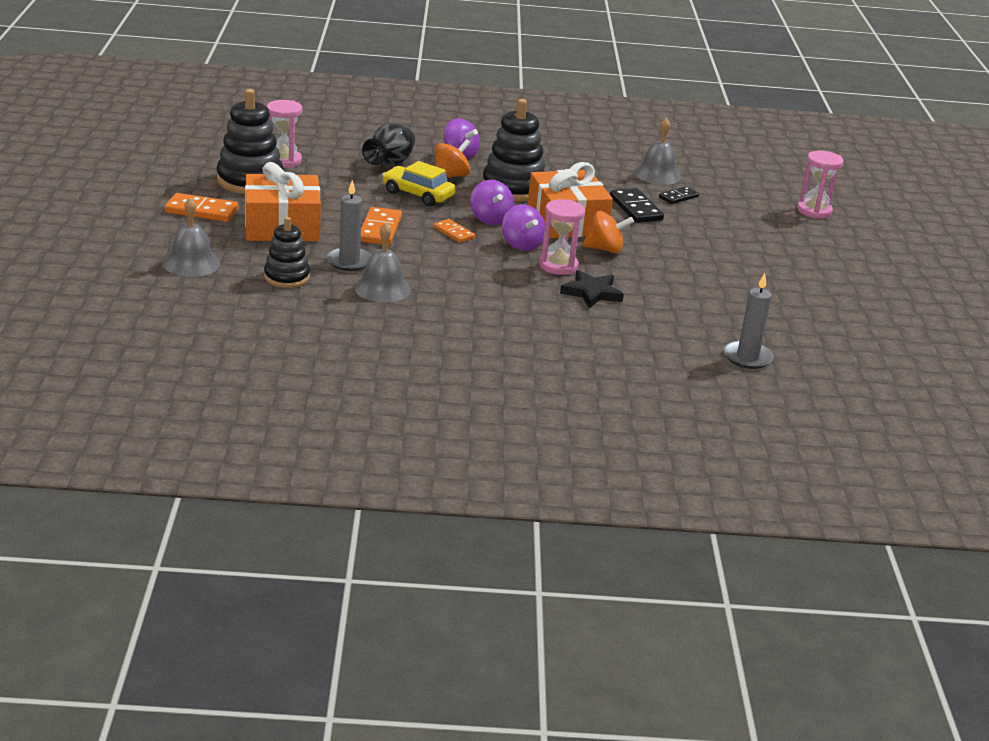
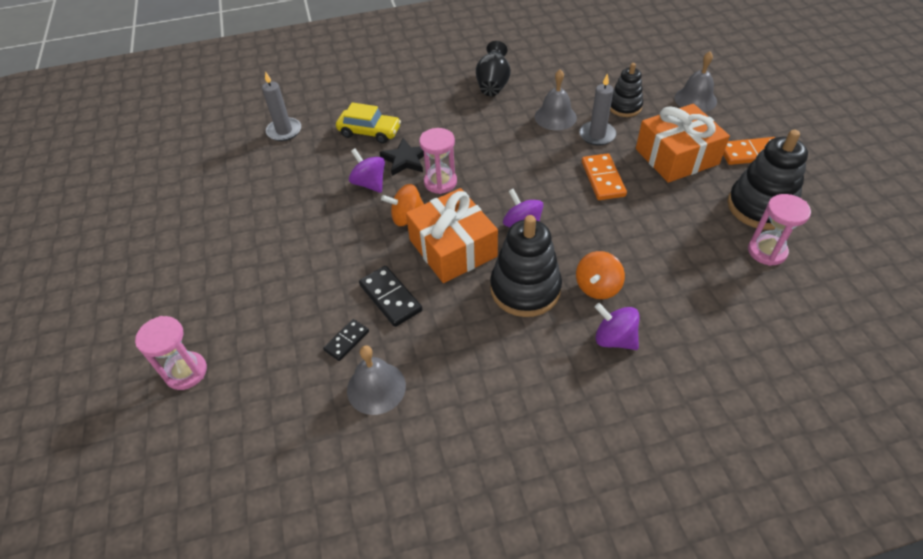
camera: 170 degrees right, 20 degrees up
(389, 163) = (670, 288): black vase -> black vase (493, 85)
(418, 194) = (607, 241): yellow car -> yellow car (369, 132)
(453, 233) = (542, 195): orange domino -> none
(521, 245) = (480, 199): purple spinning top -> purple spinning top (369, 183)

